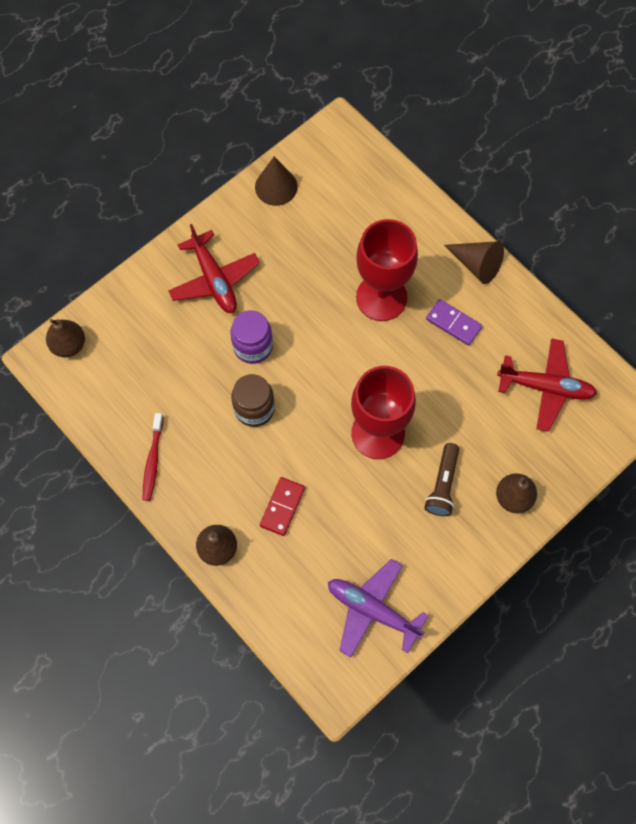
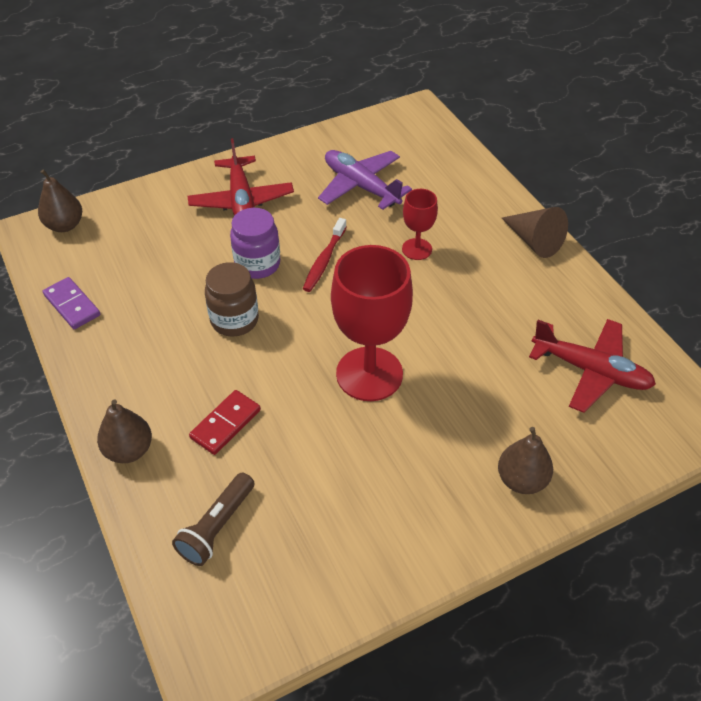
camera: 15 degrees right, 20 degrees down
(153, 460) = (98, 345): red toothbrush -> red toothbrush (324, 260)
(276, 187) = (337, 141): brown cone -> none
(372, 610) = (294, 569): purple plane -> purple plane (361, 186)
(381, 297) = (417, 249): red goblet -> red goblet, size x0.51
(442, 485) = (432, 445): brown flashlight -> brown flashlight (216, 527)
(453, 323) = (493, 287): purple domino -> purple domino (72, 305)

